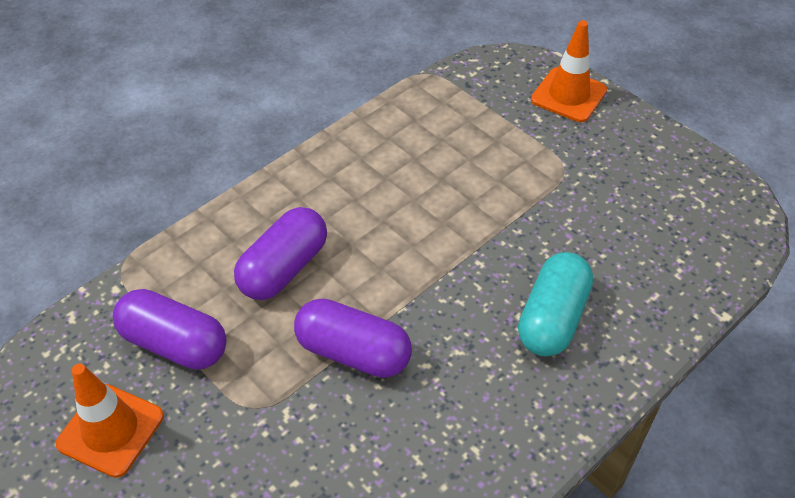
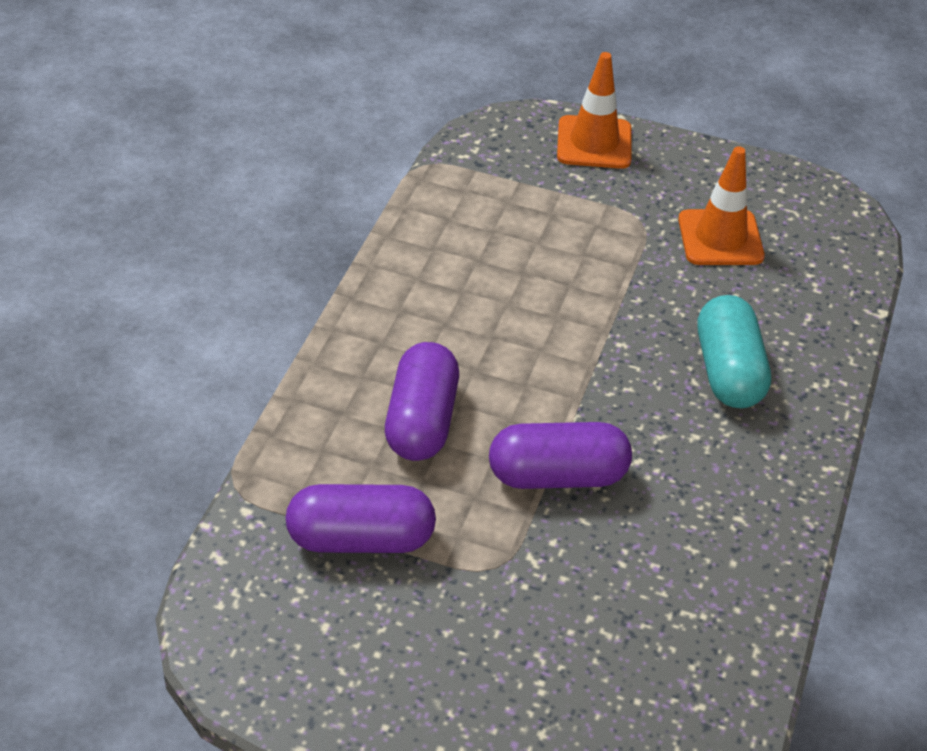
camera: 30 degrees left, 5 degrees down
(111, 430) = (359, 648): orange traffic cone -> orange traffic cone (720, 238)

